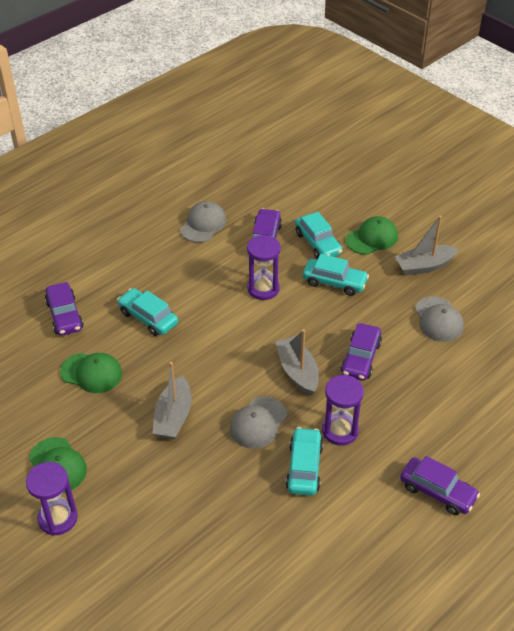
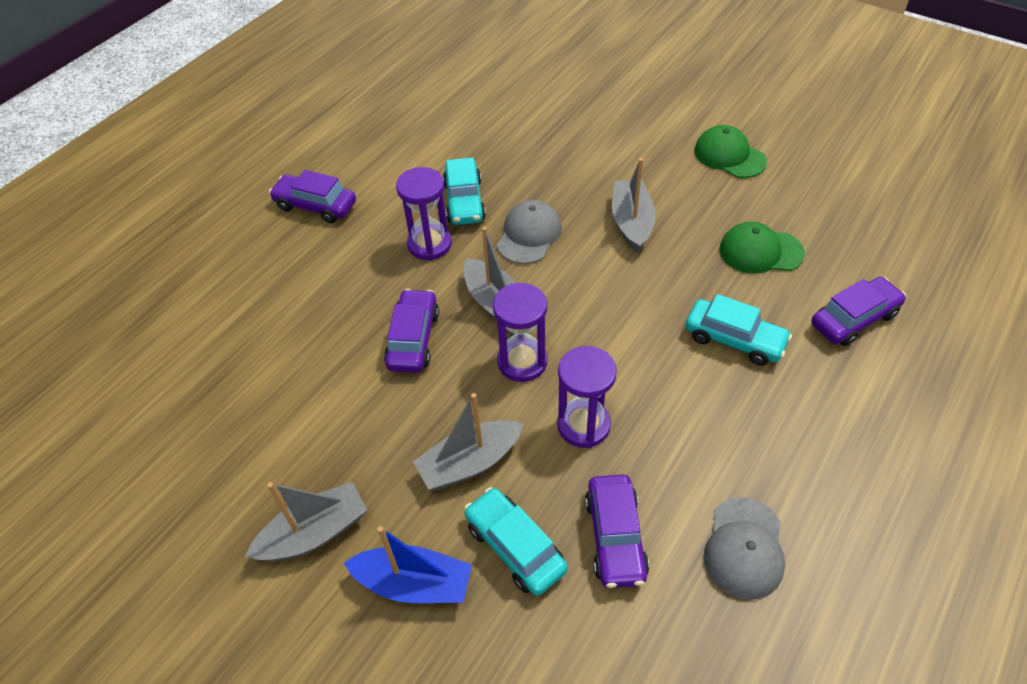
camera: 170 degrees right, 5 degrees up
(58, 518) = (697, 117): purple hourglass -> purple hourglass (522, 362)
(64, 315) = (854, 319): purple car -> purple car turned 90 degrees clockwise
(334, 282) = (470, 463): turquoise car -> grey boat
(372, 238) = (414, 584): green cap -> blue boat
(438, 319) = (297, 425): grey cap -> none

